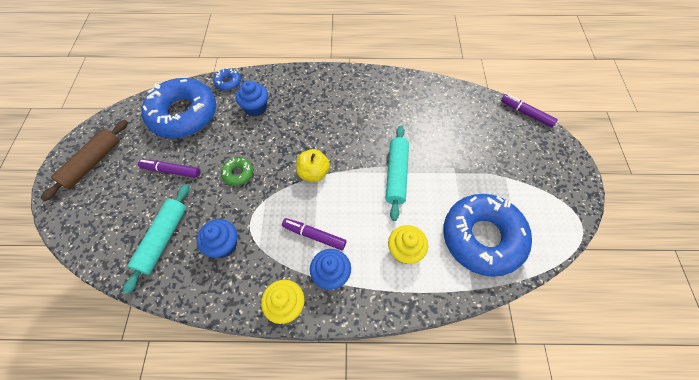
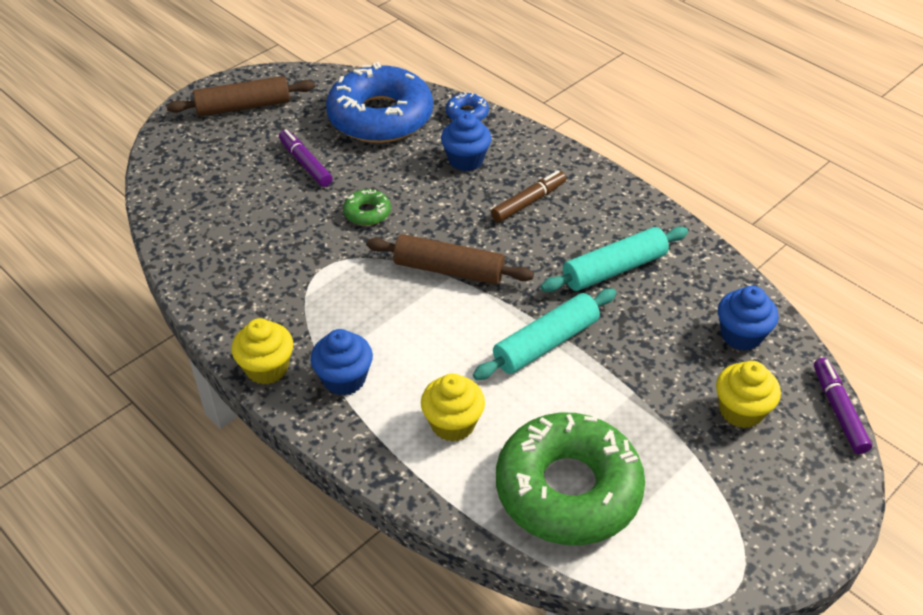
camera: 45 degrees right, 15 degrees down
(163, 239) = (227, 220): turquoise rolling pin -> turquoise rolling pin (614, 269)
(223, 245) = (274, 268): blue cupcake -> blue cupcake (741, 335)
(310, 109) = (528, 202): none -> brown marker
(313, 173) = (449, 270): yellow apple -> brown rolling pin
(314, 236) = (372, 330): purple marker -> none
(482, 237) = (568, 489): blue donut -> green donut
(498, 142) = (741, 411): none -> yellow cupcake

